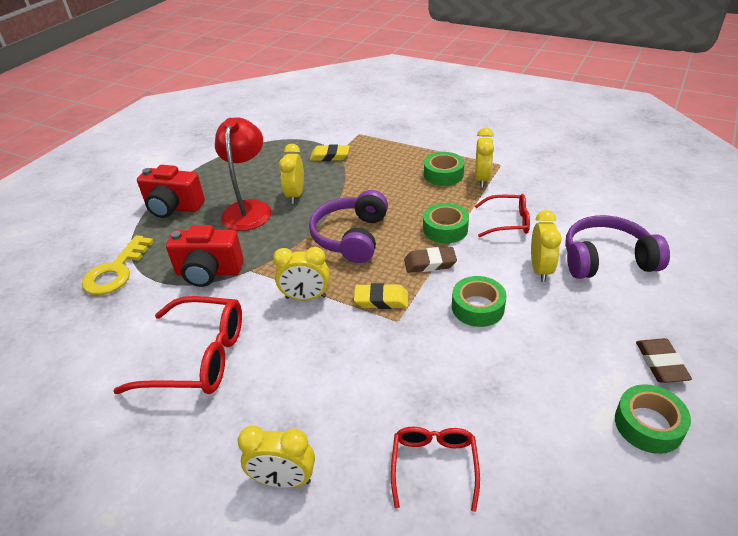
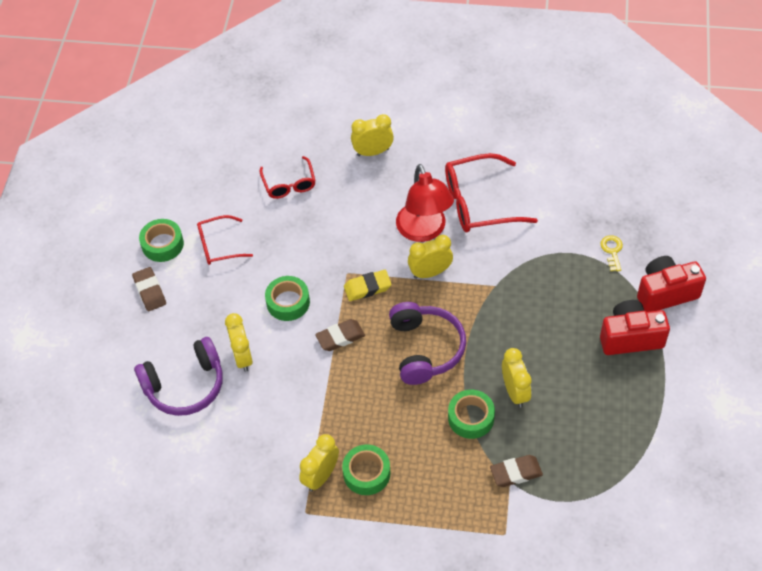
camera: 160 degrees right, 15 degrees up
(116, 271) = (612, 251): yellow key -> yellow key, size x0.53
(209, 272) = (529, 273): red camera -> red camera (665, 293)
(248, 209) = (550, 358): red lamp -> red lamp (424, 231)
(330, 156) = (516, 473): yellow eraser -> brown eraser
(445, 229) = (339, 384): green tape -> green tape (471, 418)
(482, 179) = (321, 476): yellow clock -> yellow clock turned 45 degrees clockwise
(508, 222) = (279, 412): red glasses -> red glasses (218, 246)

